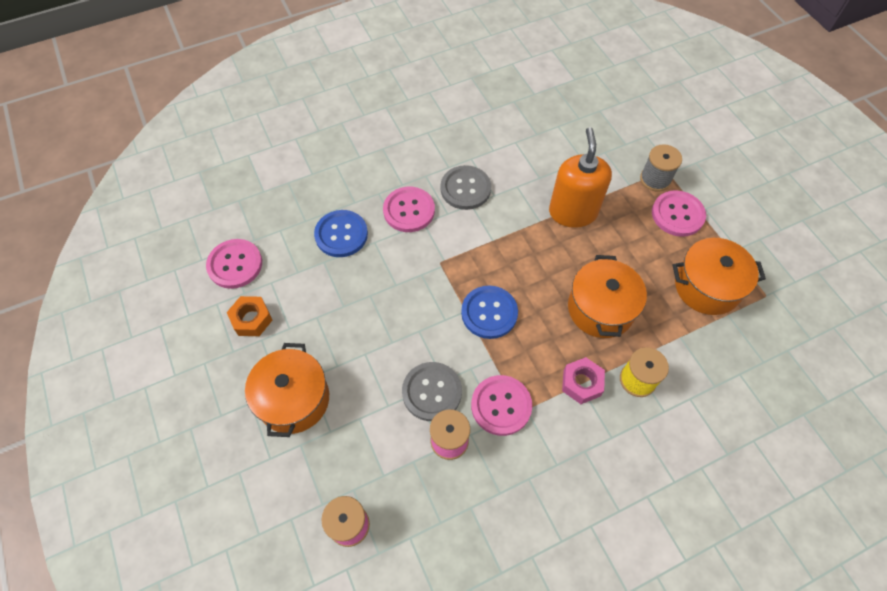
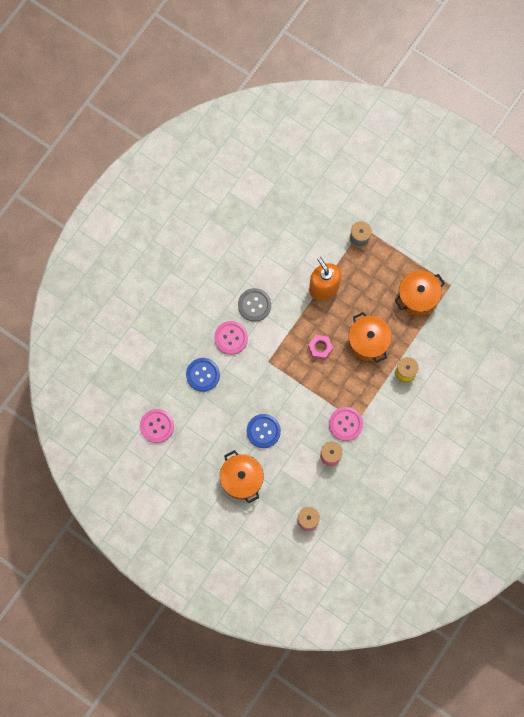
camera: 30 degrees left, 15 degrees up
(251, 319) = (189, 451): orange nut -> none
(432, 392) = (307, 436): grey button -> none
(489, 313) = (312, 377): blue button -> blue button (263, 431)
(581, 383) = (379, 389): pink nut -> pink nut (320, 348)
(677, 214) = (382, 256): pink button -> none

